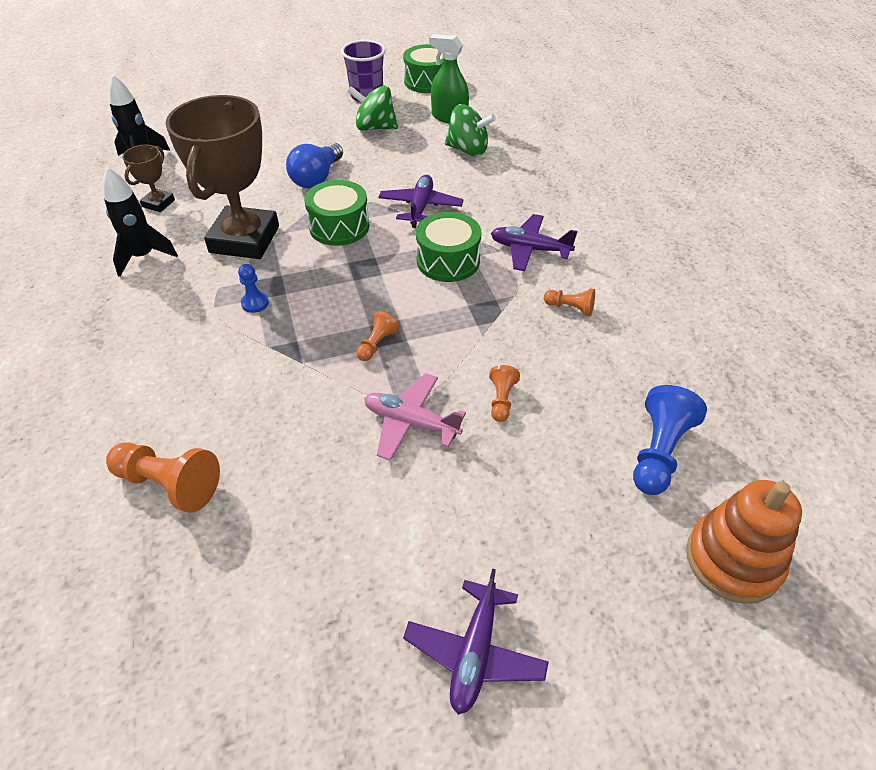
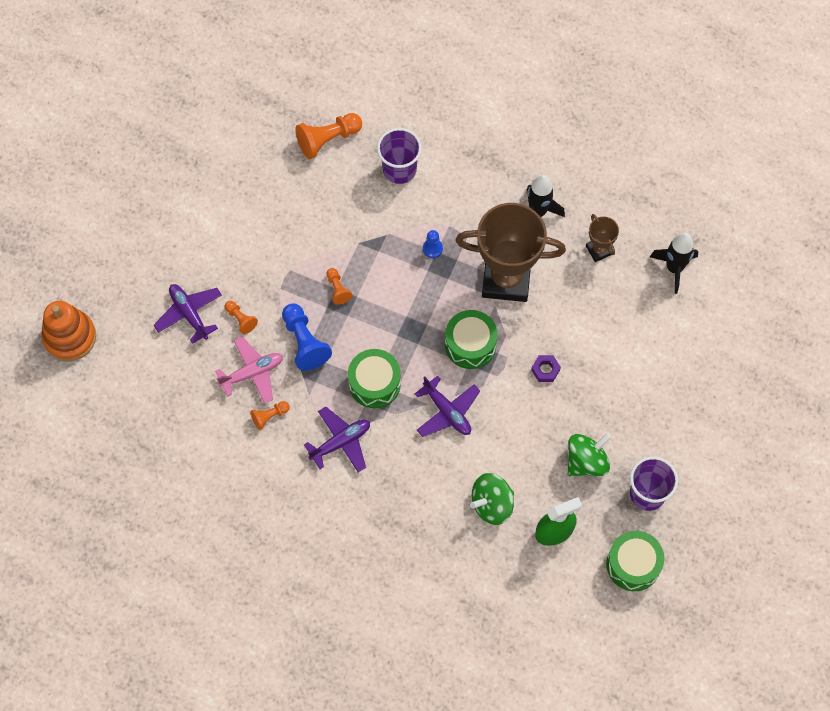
camera: 130 degrees right, 20 degrees up
(166, 386) = (399, 169): none -> purple cup
(244, 239) = (506, 279): brown trophy -> brown trophy turned 45 degrees counterclockwise
(317, 178) = (545, 370): blue light bulb -> purple nut
(411, 422) = (267, 265): pink plane -> pink plane (252, 373)
(475, 653) = (134, 204): purple plane -> purple plane (189, 314)
(659, 452) = (142, 363): blue pawn -> blue pawn (304, 342)

